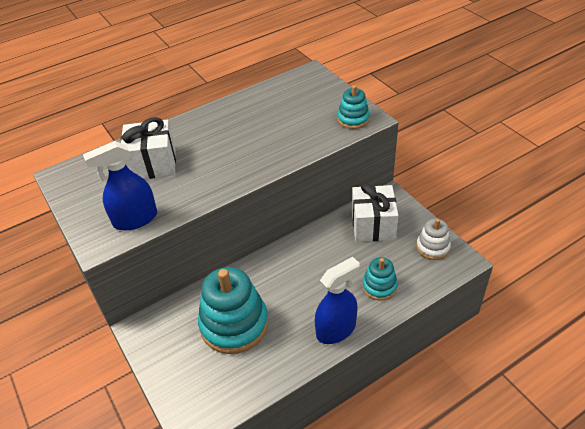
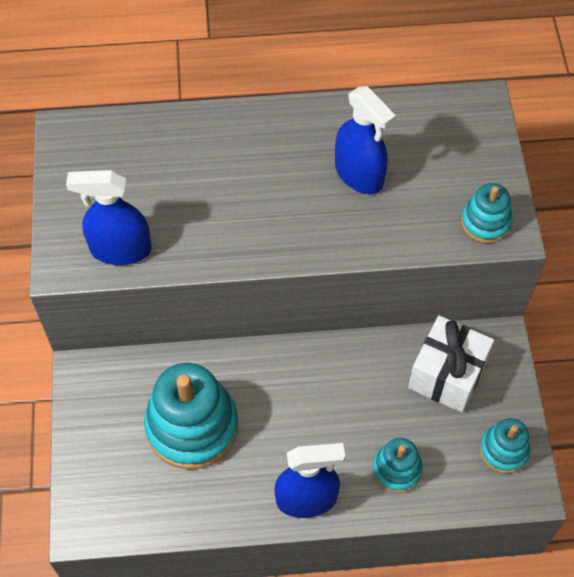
camera: 25 degrees right, 15 degrees up
(153, 164) = (183, 170): white gift -> none
(265, 126) = (359, 174): none -> blue spray bottle
(432, 247) = (503, 450): white stacking toy -> turquoise stacking toy

